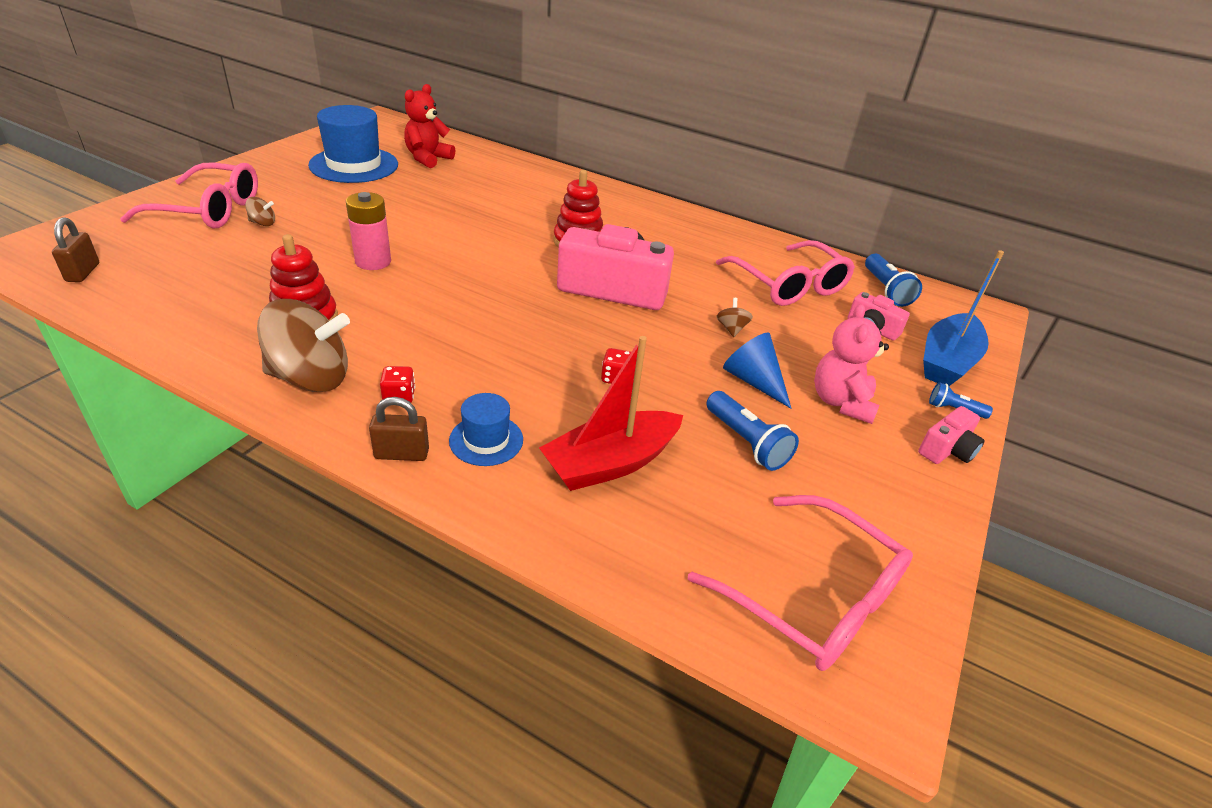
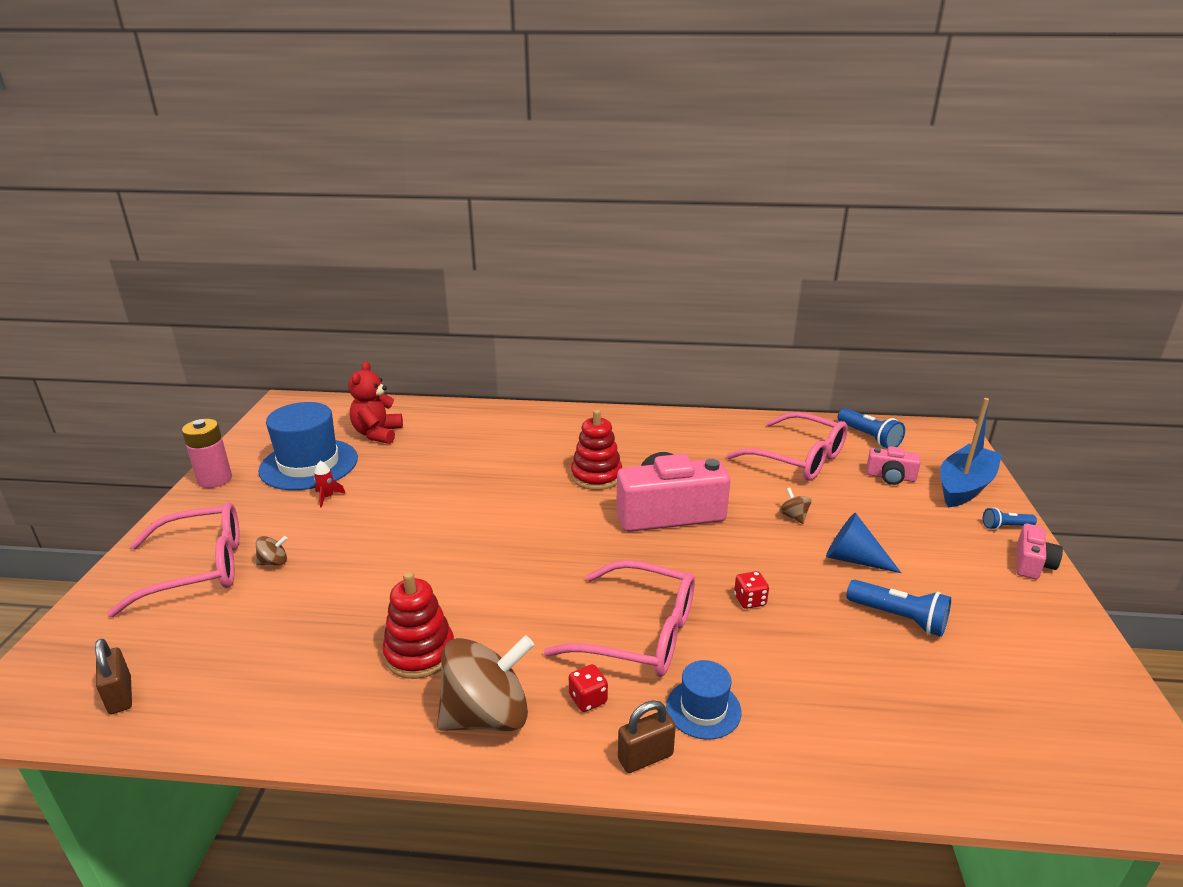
camera: 20 degrees left, 10 degrees down
(345, 191) = (327, 497): none -> red rocket
(373, 262) = (428, 565): pink battery -> pink battery (215, 479)
(610, 463) = (820, 684): red boat -> none
(813, 597) = (1065, 735): pink glasses -> pink glasses (639, 633)
(841, 402) = (929, 552): pink teddy bear -> none
(947, 361) = (964, 486): blue boat -> blue boat turned 150 degrees counterclockwise

